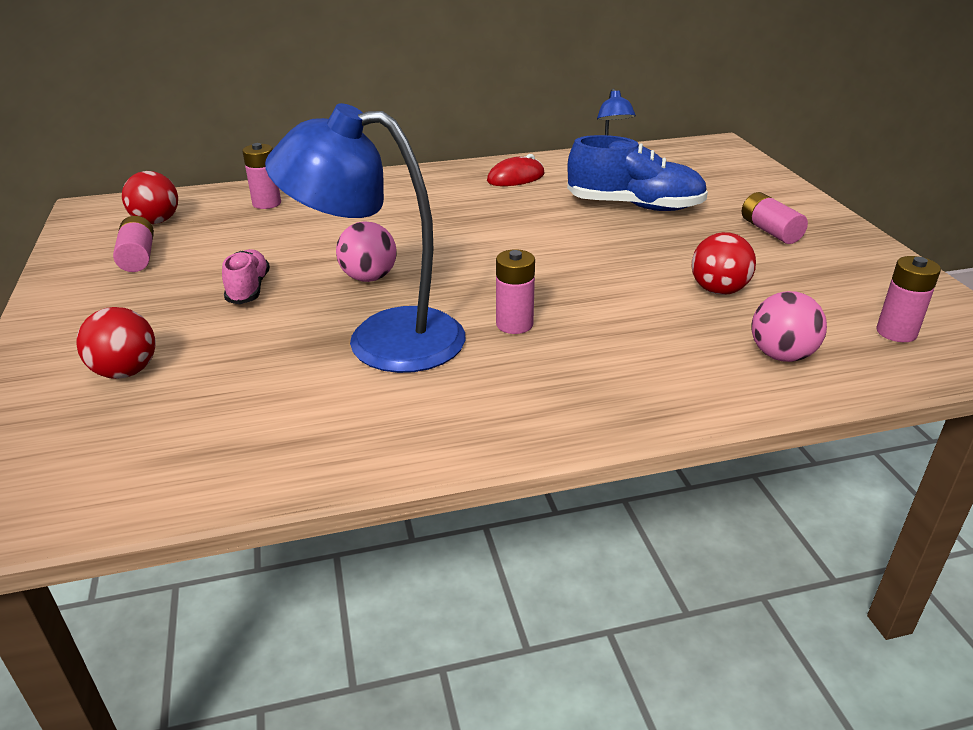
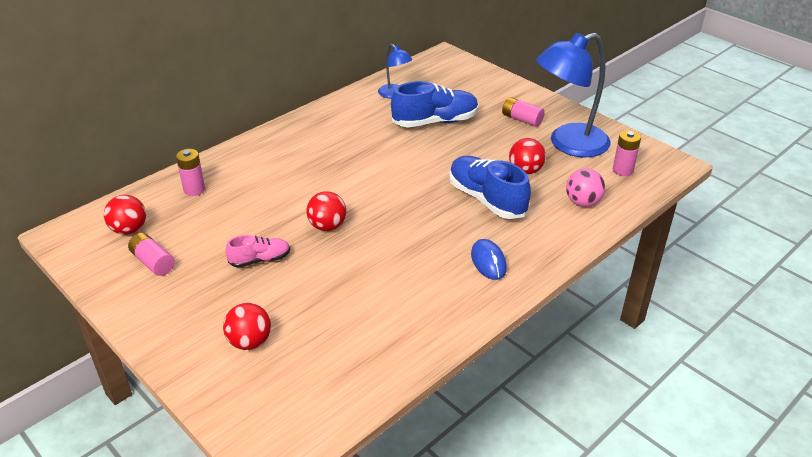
camera: 30 degrees left, 5 degrees up
(248, 289) = (260, 260): pink shoe -> pink shoe turned 105 degrees clockwise
(369, 278) = (327, 226): pink ball -> red ball
(382, 339) = (378, 265): blue lamp -> blue lamp (568, 144)
(514, 324) = (440, 229): pink battery -> none
(515, 178) = (343, 118): red mouse -> none
(544, 385) = (488, 261): none -> blue mouse
(621, 308) = (486, 199): none -> blue shoe

